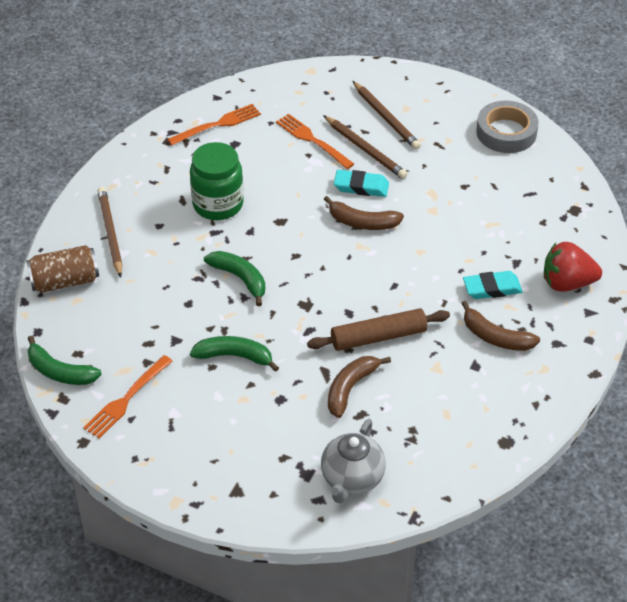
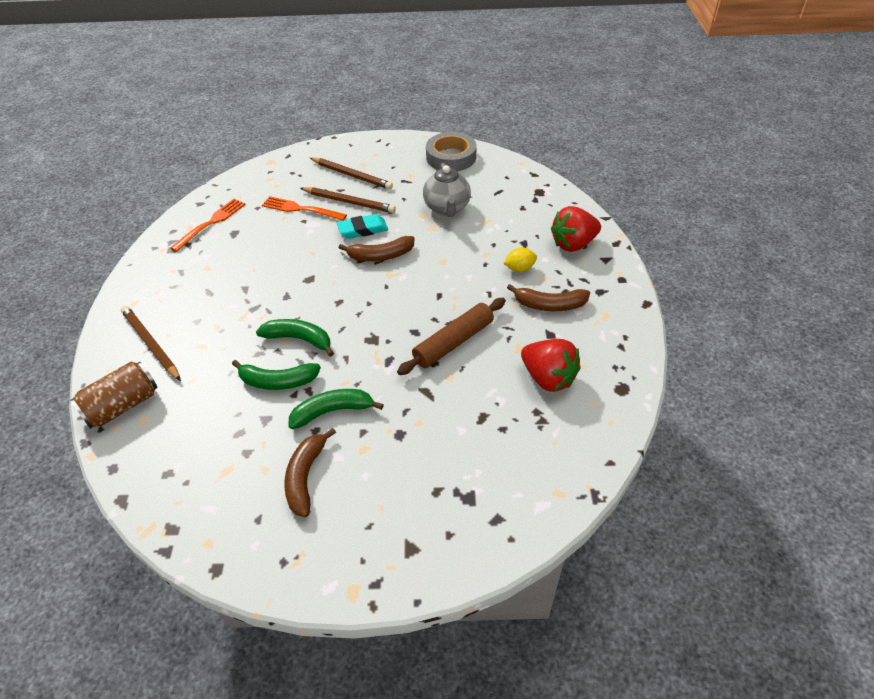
camera: 25 degrees left, 0 degrees up
(59, 372) = (155, 501): green banana -> green banana (277, 381)
(126, 399) = (243, 500): orange fork -> none
(218, 204) = (244, 284): green jar -> none
(350, 388) = (458, 397): brown banana -> brown banana (305, 477)
(352, 479) = (514, 483): grey teapot -> grey teapot (447, 208)
(444, 405) = (548, 378): none -> red strawberry
(492, 288) = (519, 268): turquoise eraser -> yellow lemon

